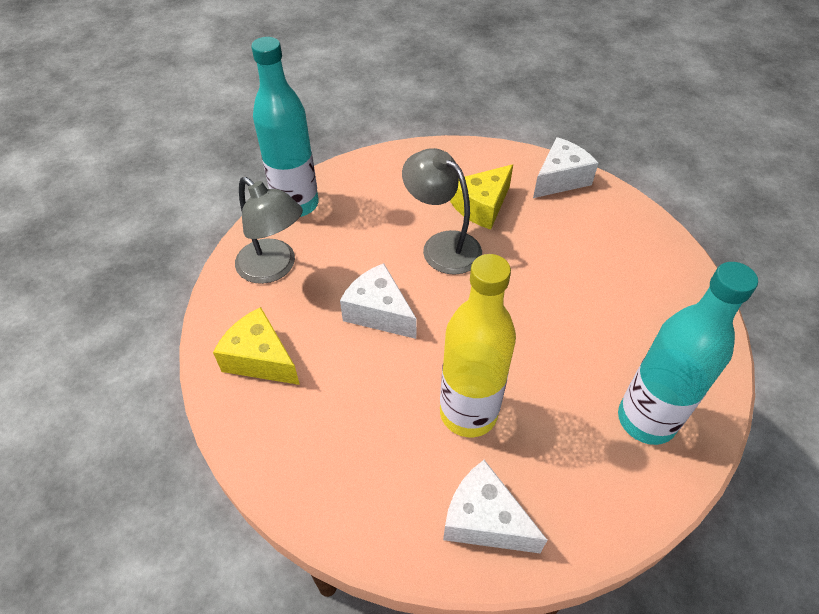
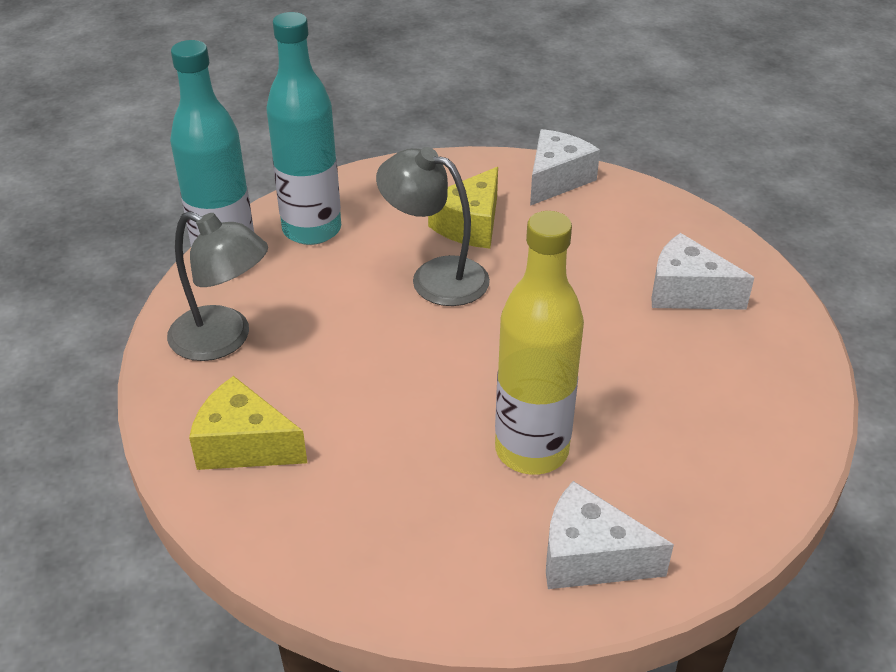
camera: 15 degrees left, 10 degrees down
(379, 312) = (381, 364): white cheese -> white cheese (687, 292)
(646, 420) = (741, 415): turquoise bottle -> turquoise bottle (312, 230)

